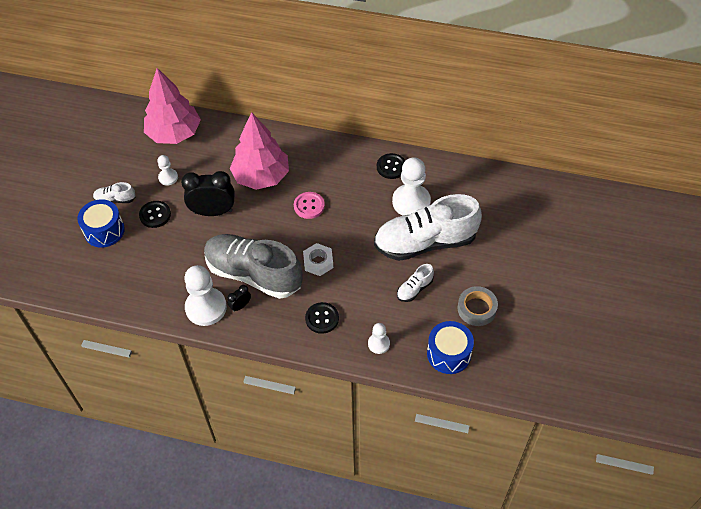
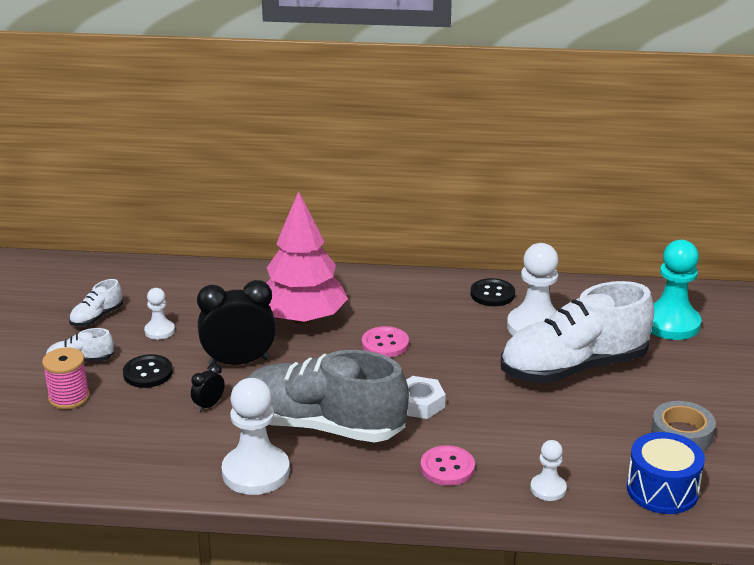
camera: 10 degrees left, 25 degrees down
(104, 231) = (69, 397): blue drum -> pink spool
(174, 133) = (158, 284): pink tree -> none
(240, 306) = (312, 465): black clock -> black clock (209, 405)
(322, 318) = (447, 467): black button -> pink button
(414, 289) = (578, 420): white shoe -> white shoe (97, 317)
(503, 209) = (671, 324): none -> turquoise pawn

